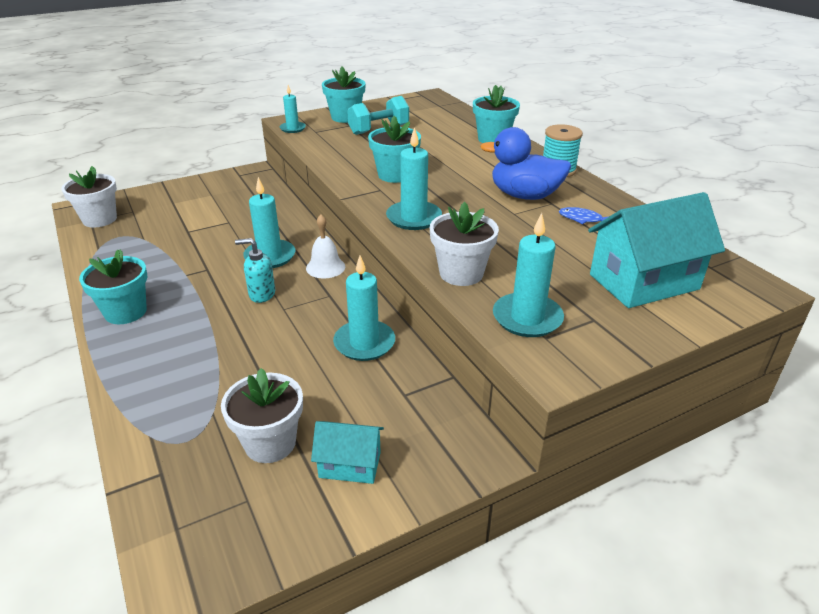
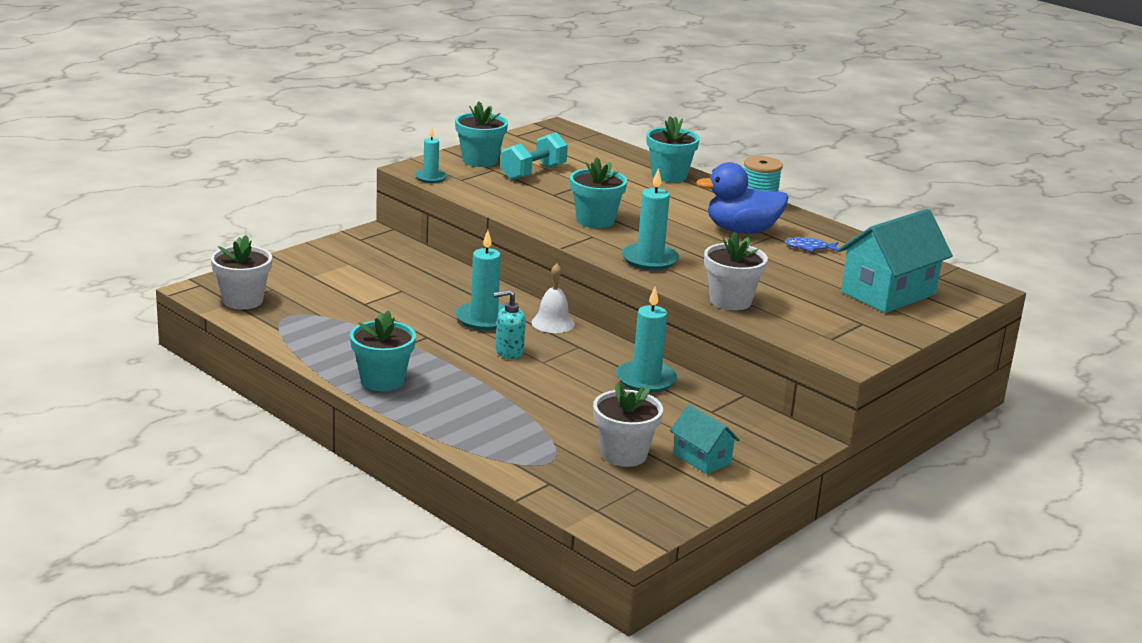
camera: 20 degrees left, 10 degrees down
(350, 465) = (702, 458): turquoise house -> turquoise house turned 60 degrees clockwise
(527, 318) = (809, 327): turquoise candle -> none

